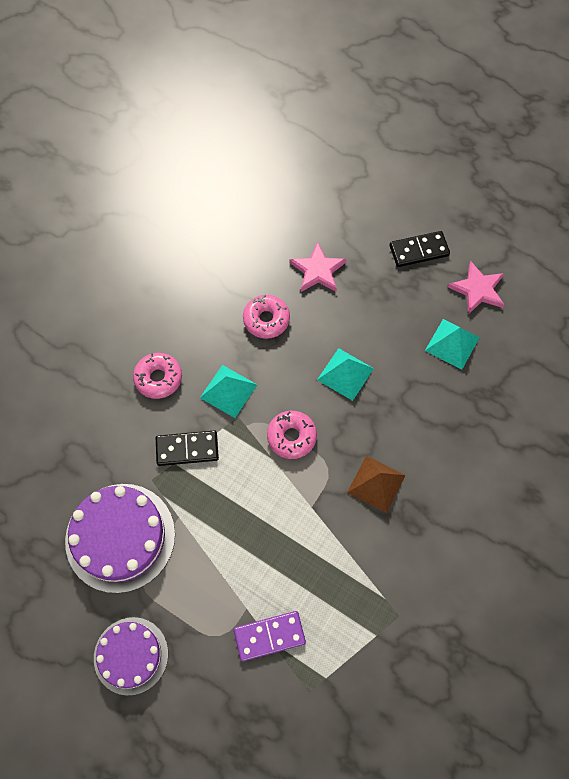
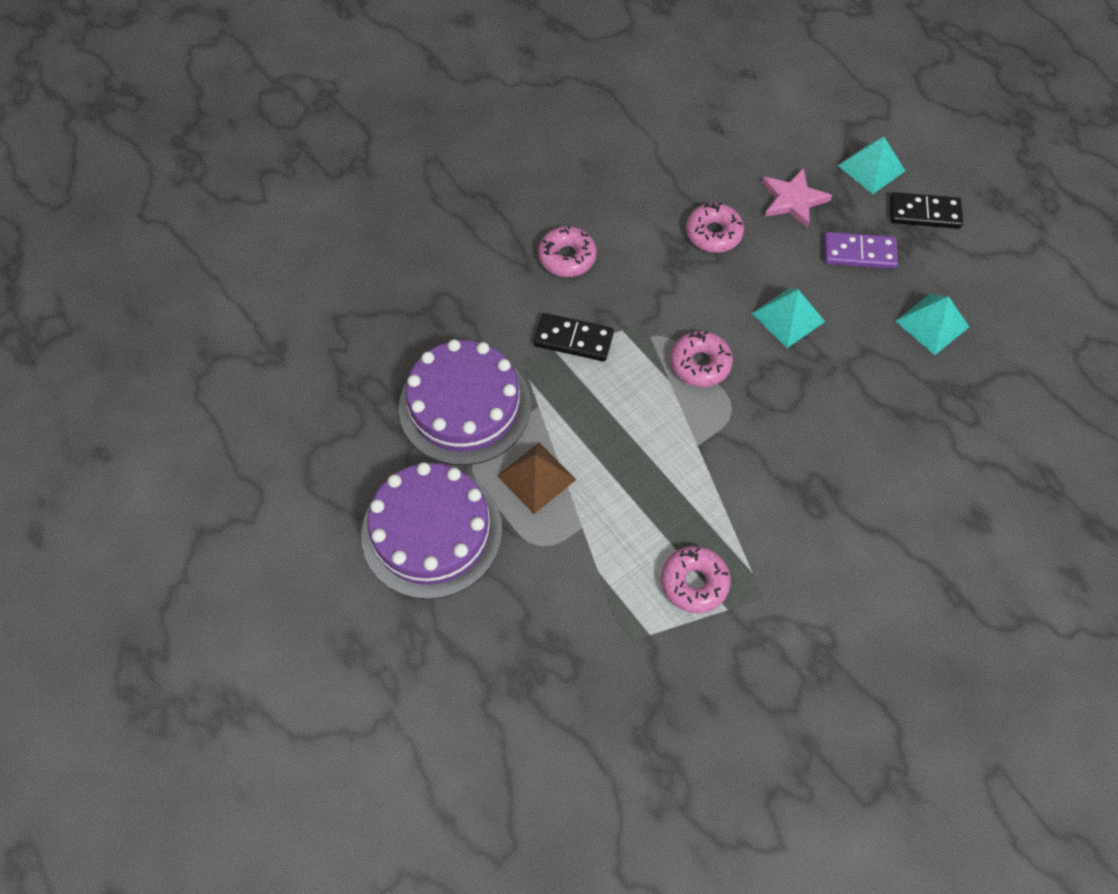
camera: 20 degrees right, 5 degrees down
(131, 655) = (432, 531): purple cake -> purple cake, size x1.55
(228, 391) = (642, 294): turquoise pyramid -> turquoise pyramid (871, 168)
(269, 636) = (598, 566): purple domino -> purple domino (859, 253)
(345, 623) = (694, 583): none -> pink donut
(376, 484) = (784, 445): brown pyramid -> brown pyramid (536, 477)
(478, 289) = (984, 275): pink star -> none

